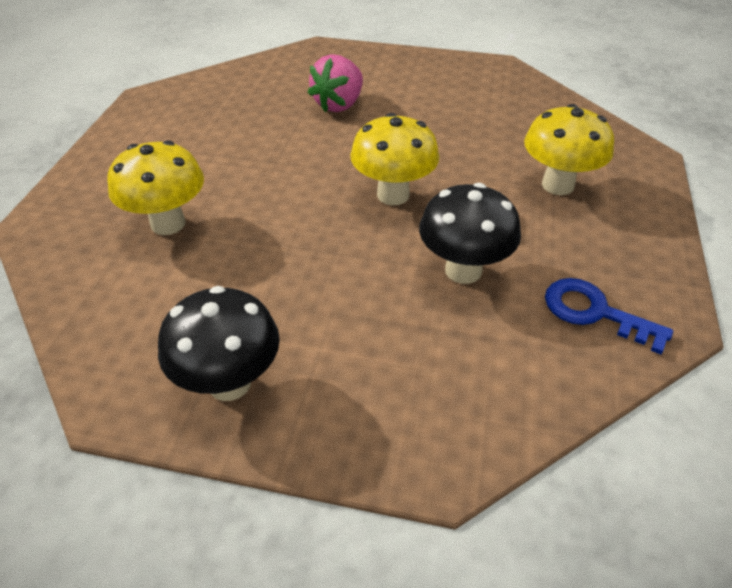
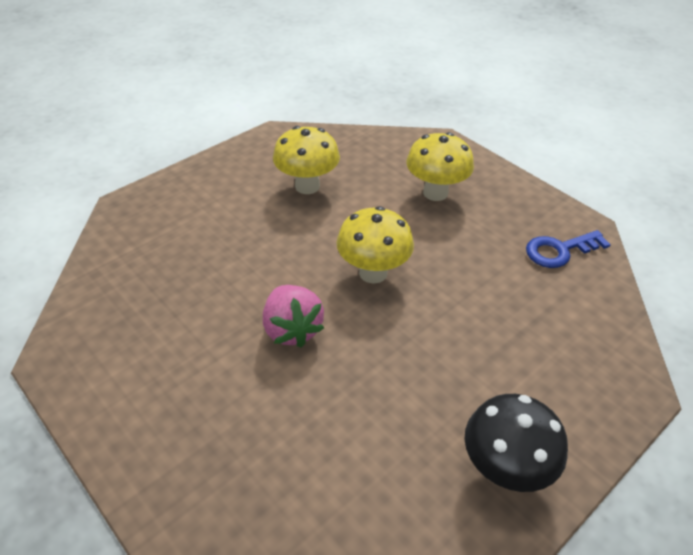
camera: 55 degrees left, 0 degrees up
(168, 223) = (281, 428): yellow mushroom -> yellow mushroom (307, 186)
(339, 104) = (226, 239): pink strawberry -> pink strawberry (292, 329)
(463, 270) = (481, 284): black mushroom -> none

